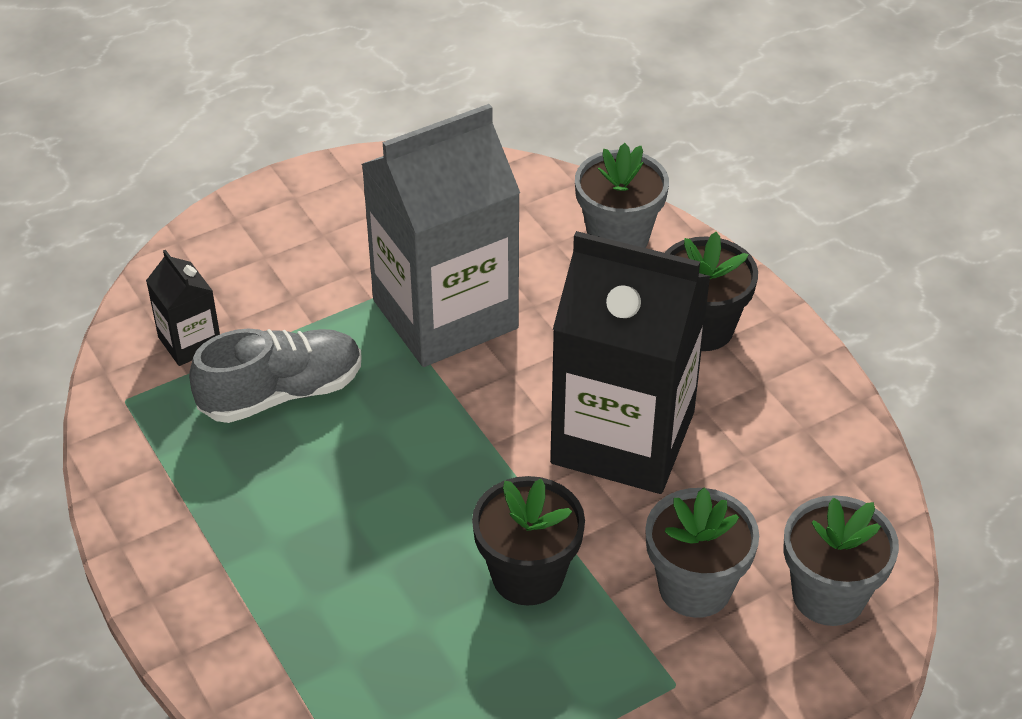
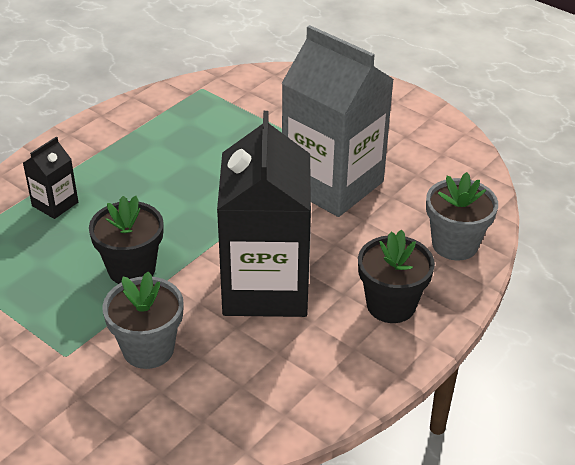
camera: 70 degrees right, 5 degrees down
(190, 342) = (255, 97): black carton -> black carton (55, 204)
(281, 393) = (233, 138): grey shoe -> none
(828, 595) = (165, 422): grey flower pot -> none

